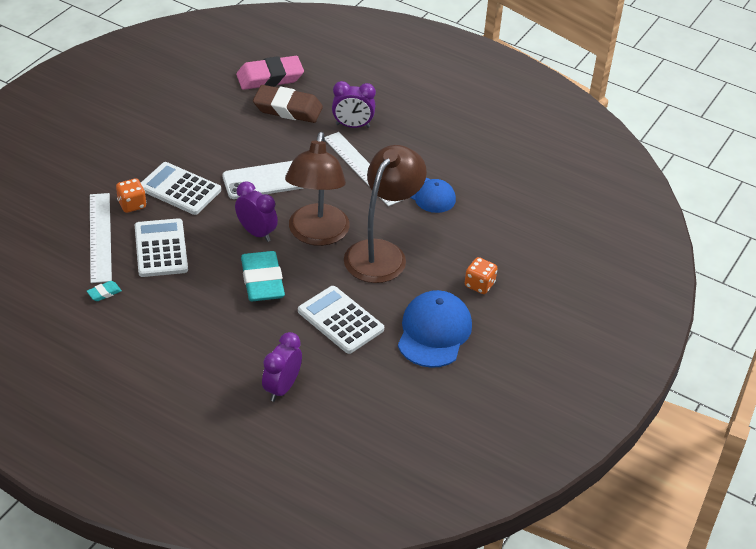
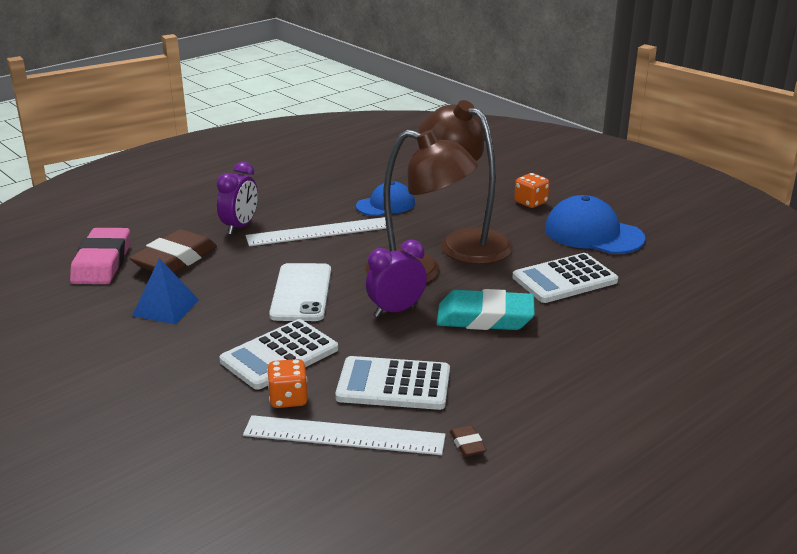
camera: 70 degrees left, 15 degrees down
(104, 293) = (467, 444): turquoise eraser -> brown eraser
(221, 124) = (166, 307): none -> blue pyramid
(282, 388) = (668, 329): purple clock -> none

